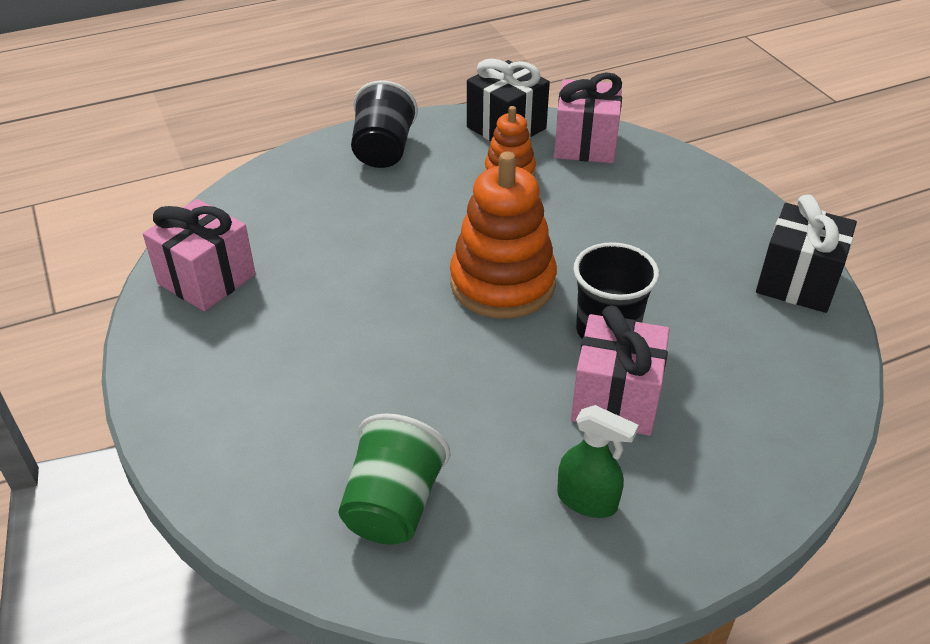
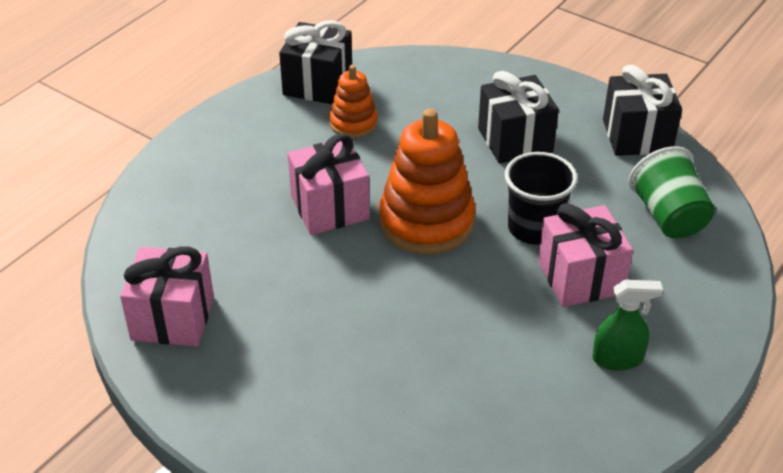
camera: 30 degrees left, 0 degrees up
(383, 151) = (227, 143): black cup -> none
(393, 505) = (488, 426): green cup -> green cup (668, 216)
(585, 145) = (396, 77): pink gift -> pink gift (330, 208)
(657, 240) = (515, 140): none -> black gift

